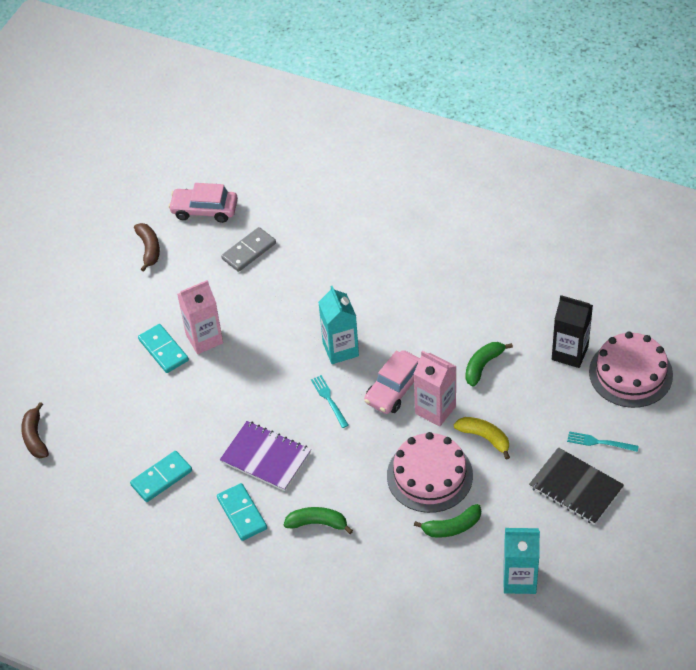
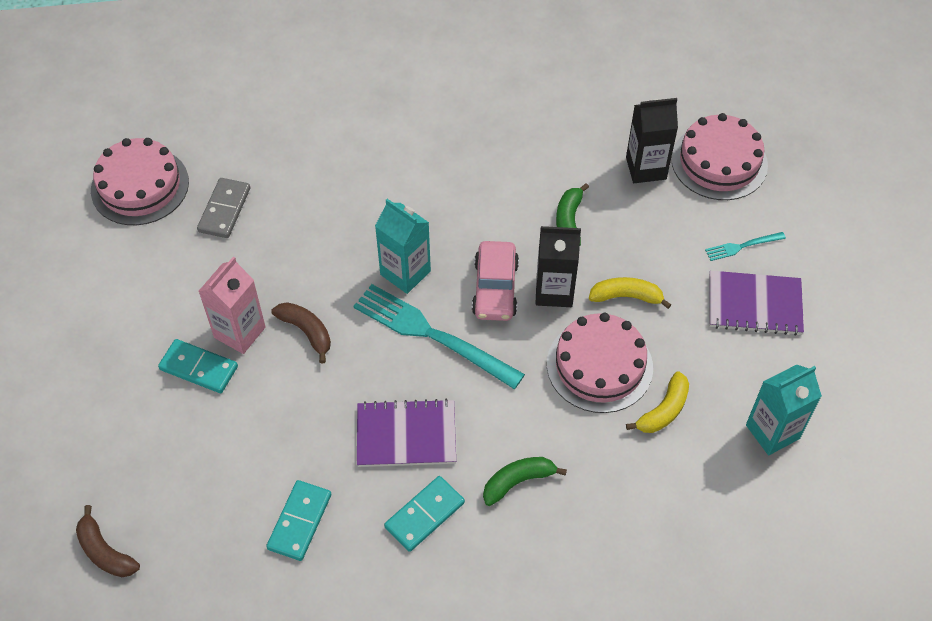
camera: 35 degrees left, 5 degrees up
(149, 249) = (101, 258): brown banana -> brown banana (306, 331)
(204, 210) = (140, 186): pink car -> pink cake
(242, 513) = (424, 515): turquoise domino -> turquoise domino turned 75 degrees counterclockwise
(329, 399) = (432, 334): turquoise fork -> turquoise fork, size x2.18
(435, 410) = (554, 291): pink carton -> black carton
(452, 527) = (663, 410): green banana -> yellow banana
(576, 487) = (754, 304): black notebook -> purple notebook

